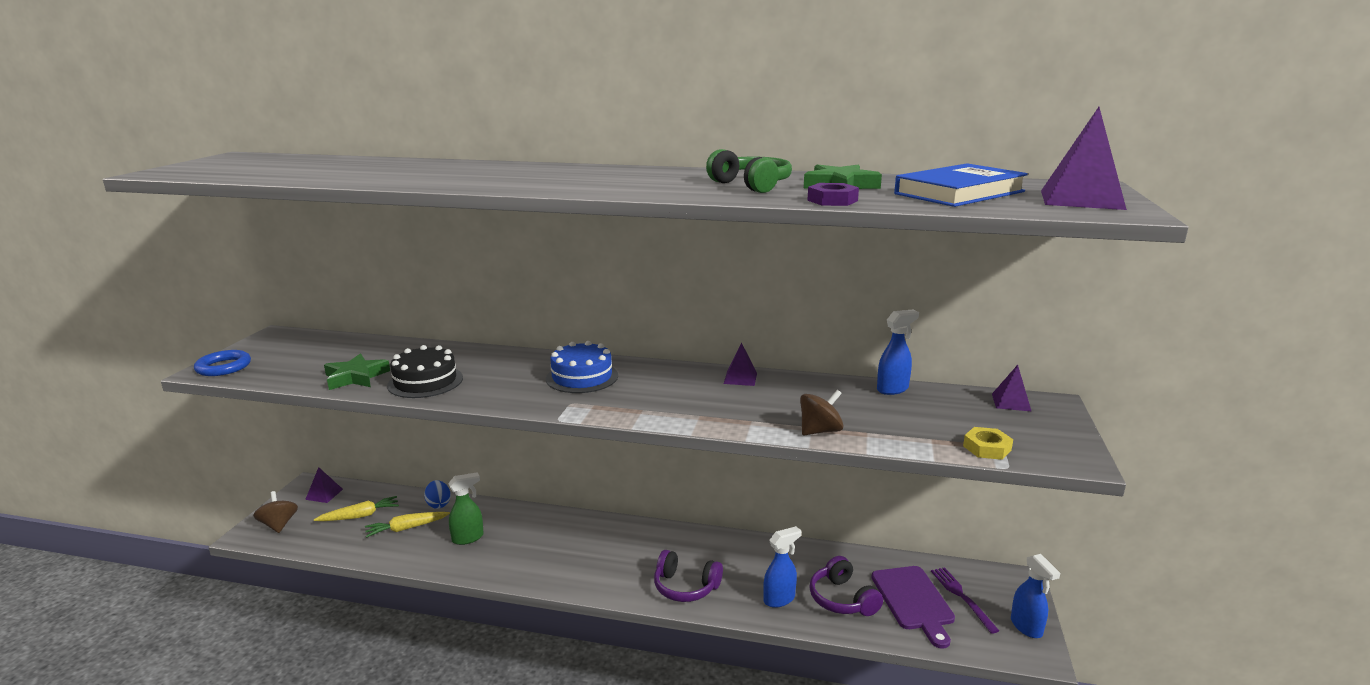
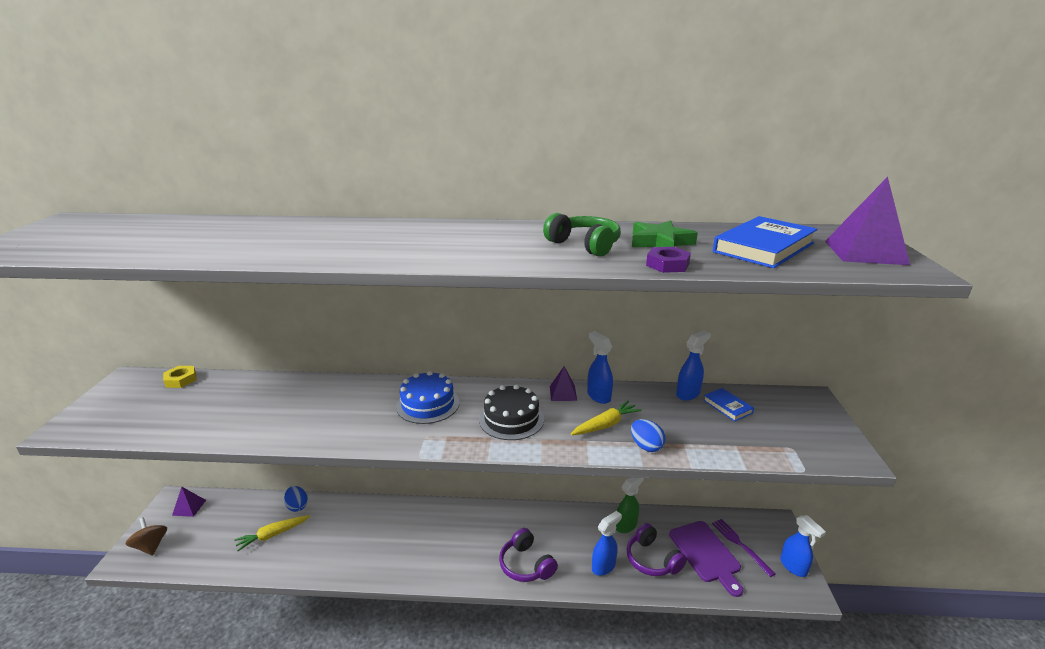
camera: 10 degrees left, 5 degrees up
(223, 367) = (80, 423): blue ring -> none
(356, 377) = (217, 423): green star -> none
(360, 516) = (227, 527): yellow carrot -> yellow carrot (605, 425)
(425, 381) = (285, 423): black cake -> black cake (511, 419)
(468, 538) = (330, 538): green spray bottle -> green spray bottle (626, 525)
(685, 587) = (526, 565): purple headphones -> purple headphones turned 45 degrees clockwise
(781, 383) = (598, 396): none -> blue spray bottle
(820, 431) = (646, 446): brown spinning top -> blue egg
(937, 404) = (727, 406): none -> blue book
(987, 448) = (781, 451): yellow nut -> yellow nut (181, 380)
(1011, 402) = (782, 399): purple pyramid -> none

